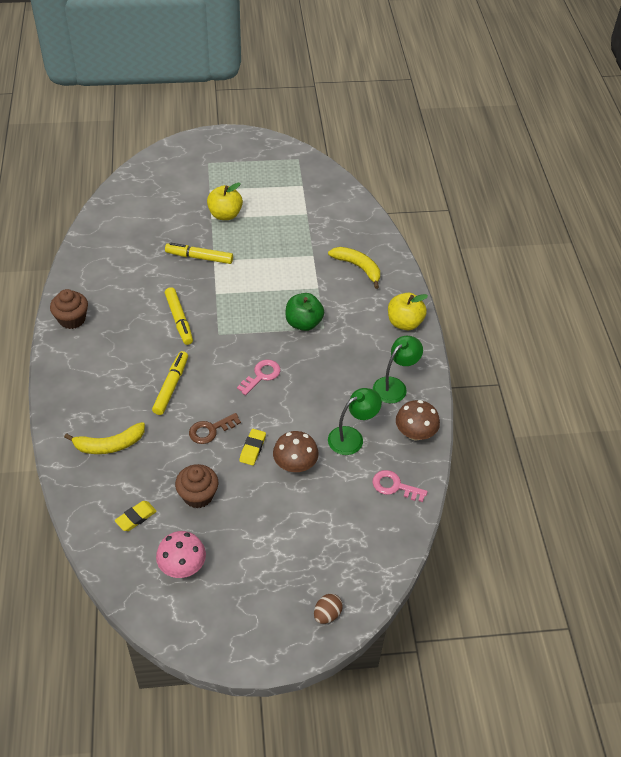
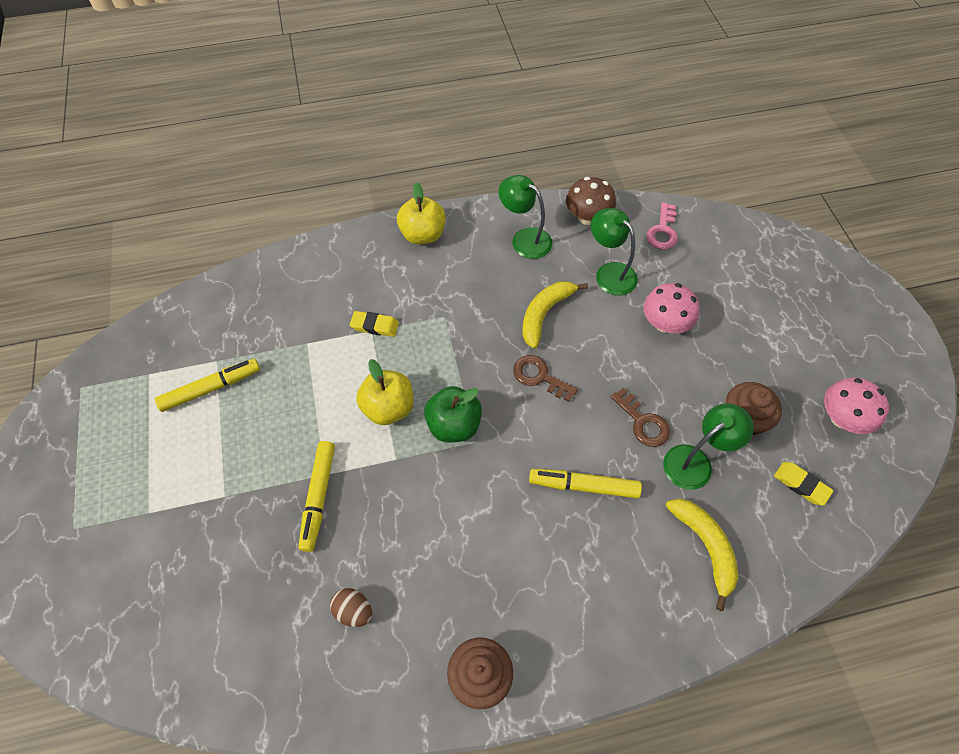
camera: 95 degrees left, 10 degrees up
(172, 455) = (695, 461): none -> green lamp
(179, 320) = (456, 501): yellow marker -> yellow marker (211, 388)
(225, 214) = (215, 476): yellow apple -> yellow apple (388, 408)
(252, 449) = (656, 370): yellow eraser -> yellow eraser (375, 326)
(261, 375) = (539, 377): pink key -> brown key
(295, 464) = (665, 323): brown mushroom -> pink mushroom
(303, 323) = (439, 340): green apple -> green apple (454, 425)
(327, 614) = (834, 275): brown egg -> brown egg (354, 611)
(358, 267) = (328, 289): yellow banana -> yellow banana (544, 314)

